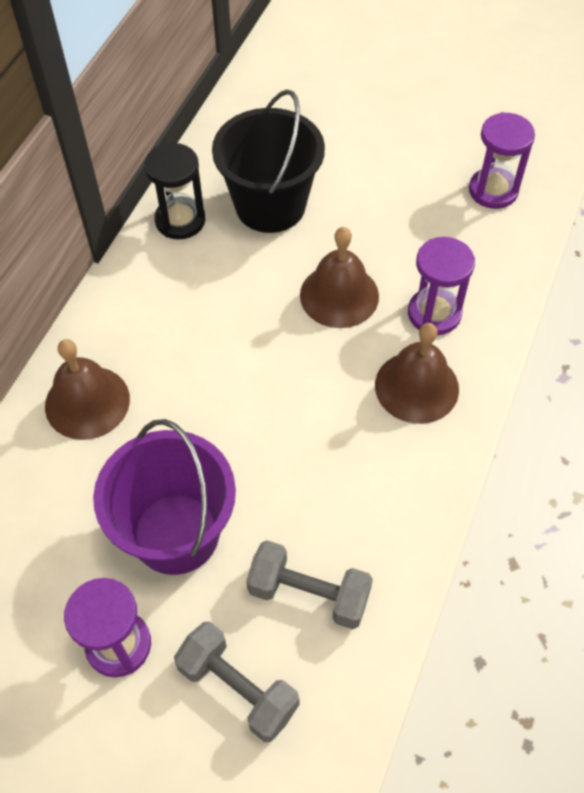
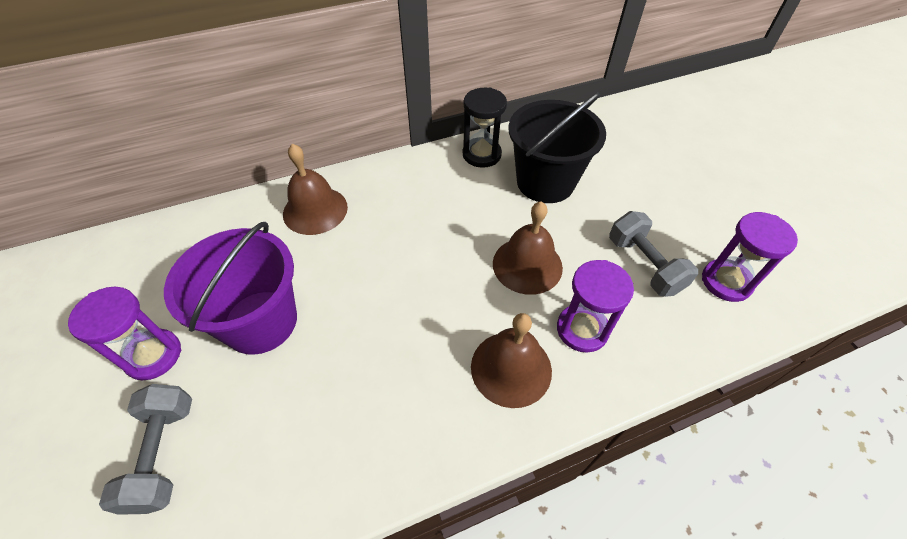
camera: 45 degrees right, 5 degrees down
(309, 593) = (275, 438): grey dumbbell -> grey dumbbell (644, 265)

